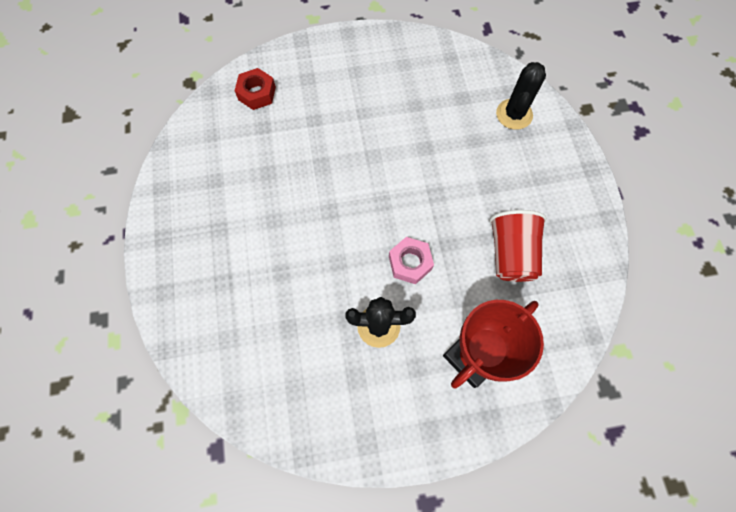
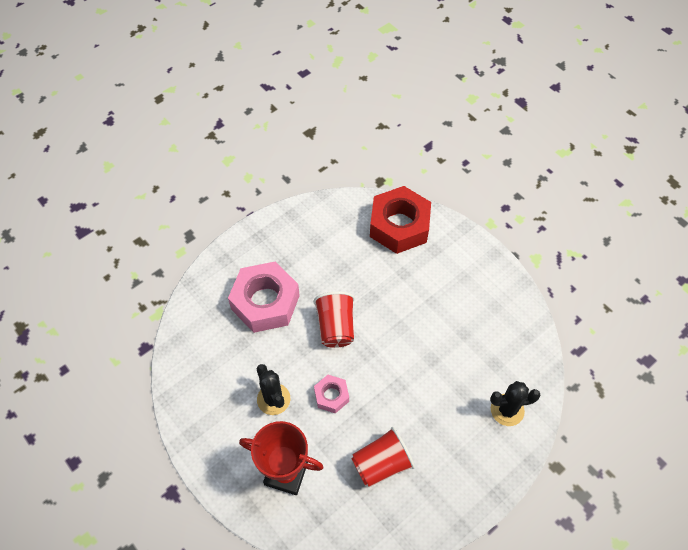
camera: 60 degrees right, 10 degrees down
(253, 274) = (265, 302): none -> pink nut
(257, 93) = (399, 226): red nut -> red nut, size x2.02
(333, 216) = (335, 327): none -> red cup

